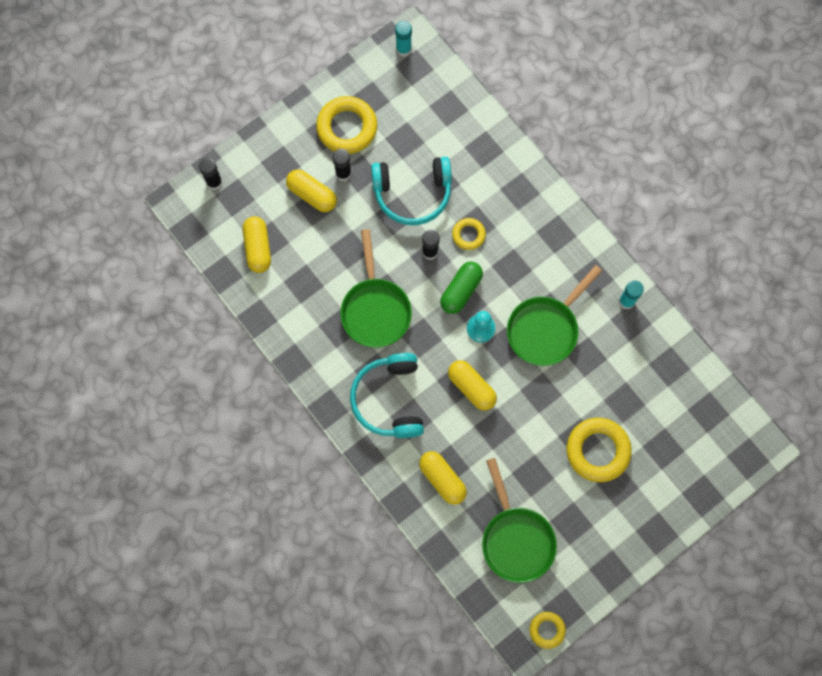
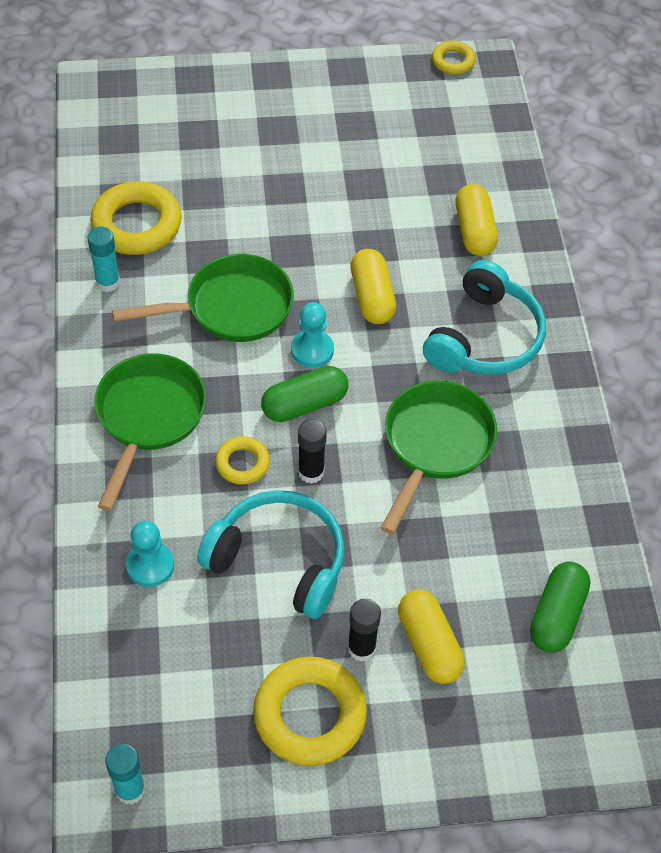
camera: 150 degrees left, 20 degrees down
(214, 182) = (574, 754): black glue stick -> none
(258, 248) = (556, 615): yellow capsule -> green capsule
(473, 152) = (150, 565): none -> turquoise pawn
(516, 539) = (429, 141): green pan -> green pan (148, 417)
(597, 450) = (272, 167): yellow ring -> yellow ring (137, 224)

